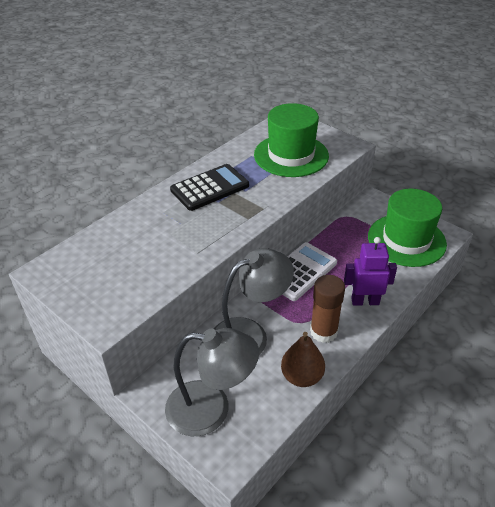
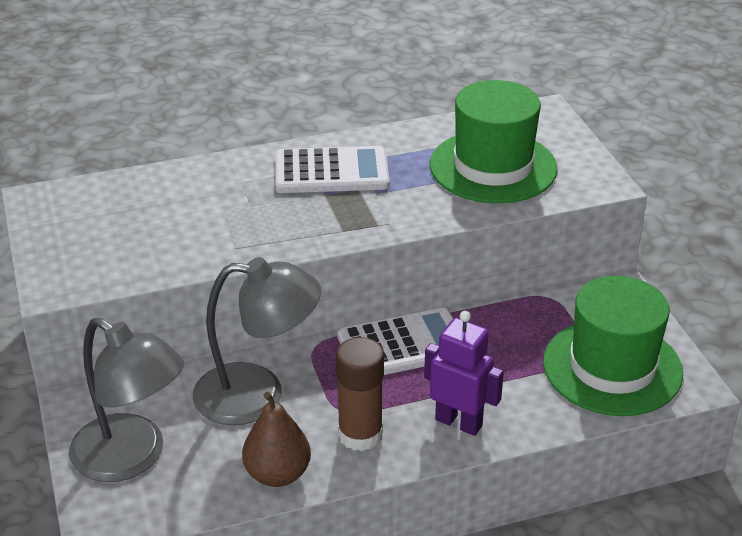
camera: 30 degrees right, 5 degrees down
(210, 188) = (331, 172): black calculator -> white calculator

